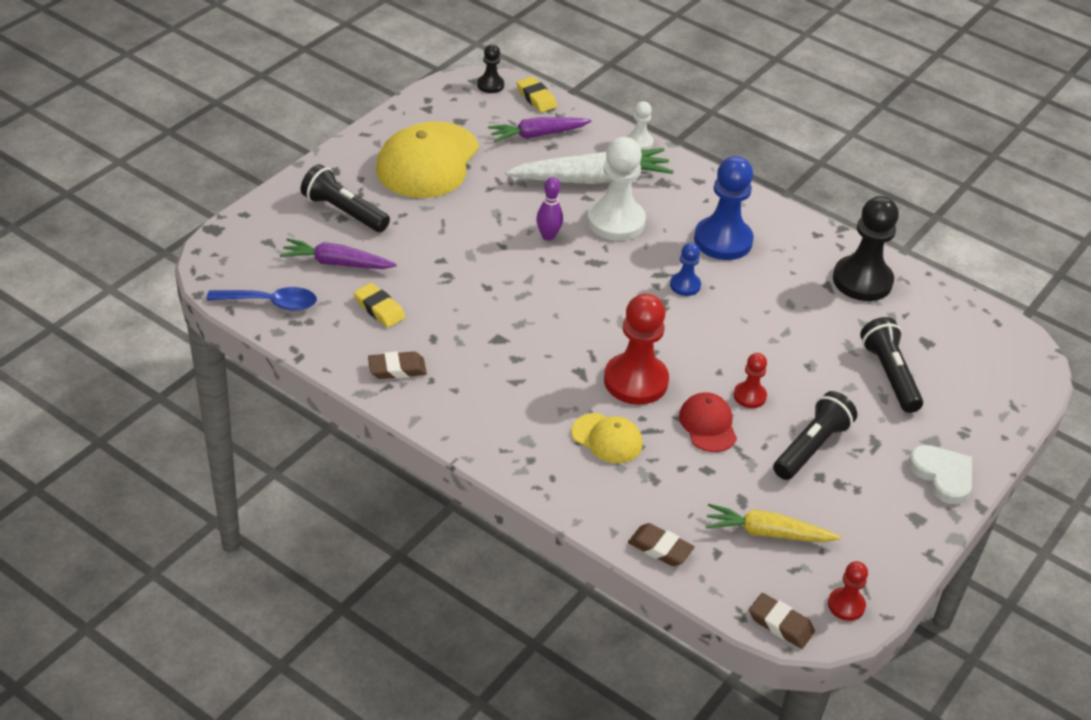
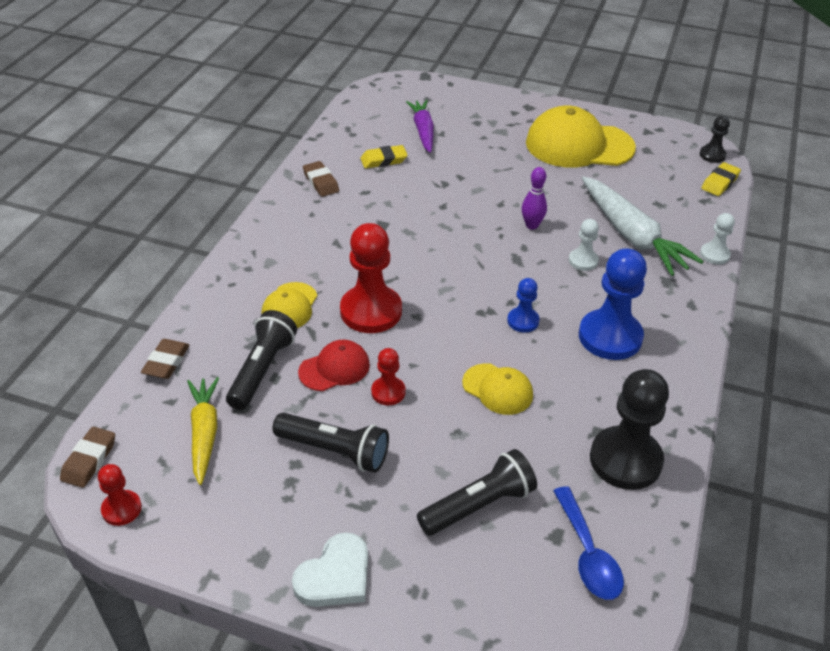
camera: 75 degrees right, 0 degrees up
(270, 303) = (361, 114): blue spoon -> blue spoon (588, 554)
(344, 211) = (484, 121): black flashlight -> black flashlight (262, 370)
(379, 309) = (383, 160): yellow eraser -> yellow eraser turned 45 degrees clockwise
(537, 135) = (667, 193): purple carrot -> none
(615, 221) = (583, 261): white pawn -> white pawn, size x0.51
(766, 327) = (497, 389): none -> yellow cap

